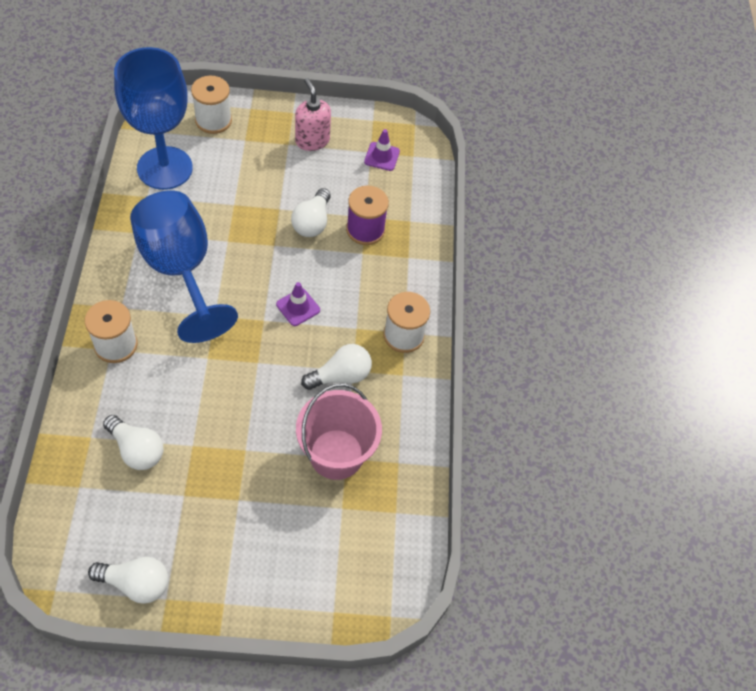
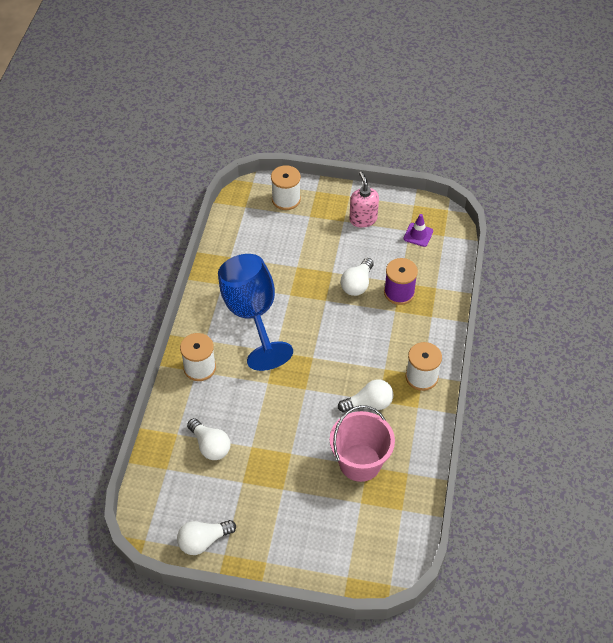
camera: 15 degrees right, 5 degrees down
(136, 583) = (203, 541): white light bulb -> white light bulb turned 135 degrees clockwise
(165, 168) = (245, 235): blue goblet -> none
(298, 307) = (340, 349): purple traffic cone -> none

